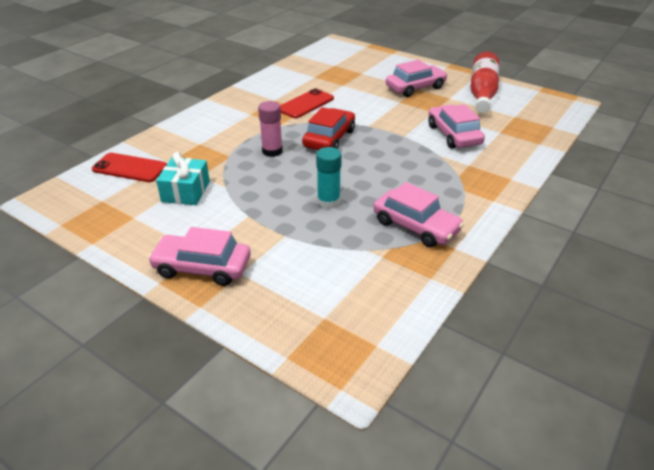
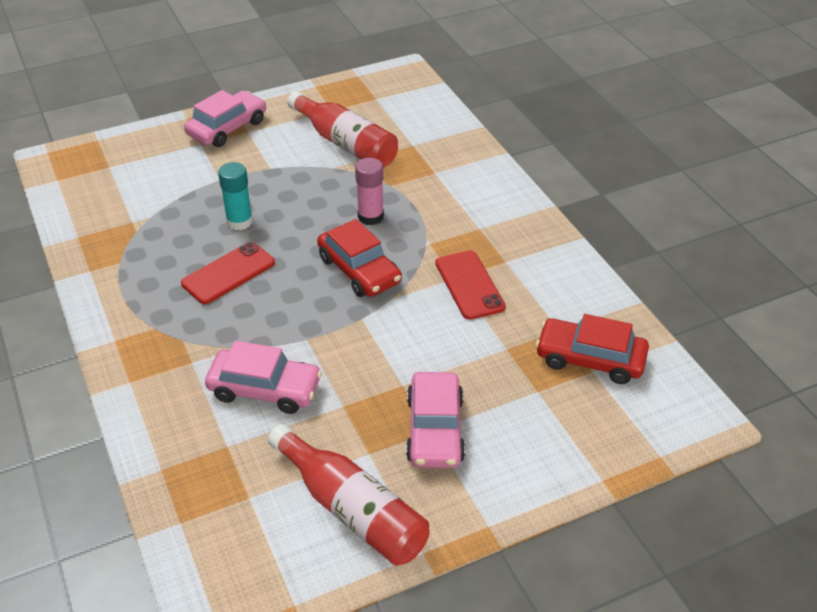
camera: 120 degrees right, 5 degrees up
(130, 168) = (420, 121): red phone -> red phone (228, 273)
(186, 191) = (345, 143): turquoise gift -> red bottle
(327, 67) = (590, 359): none -> red car
(416, 226) = (143, 261): pink car -> none

